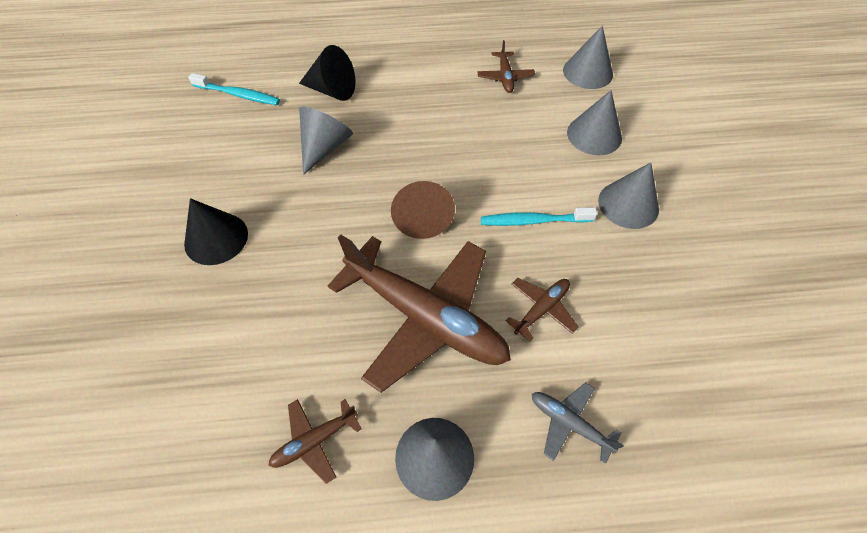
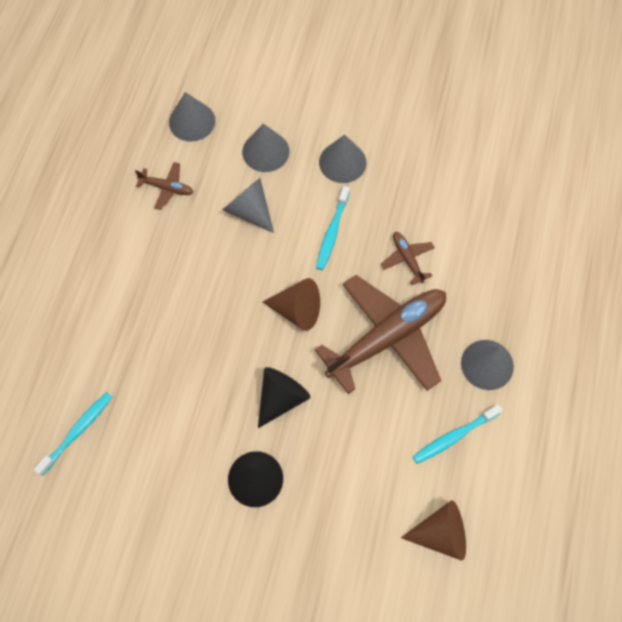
camera: 70 degrees left, 10 degrees up
(174, 462) = (441, 533): none -> brown cone
(314, 441) = (454, 436): brown plane -> turquoise toothbrush
(324, 147) = (187, 366): grey cone -> grey cone (249, 210)
(332, 90) = (113, 341): black cone -> black cone (281, 398)
(569, 423) = (490, 277): grey plane -> none

